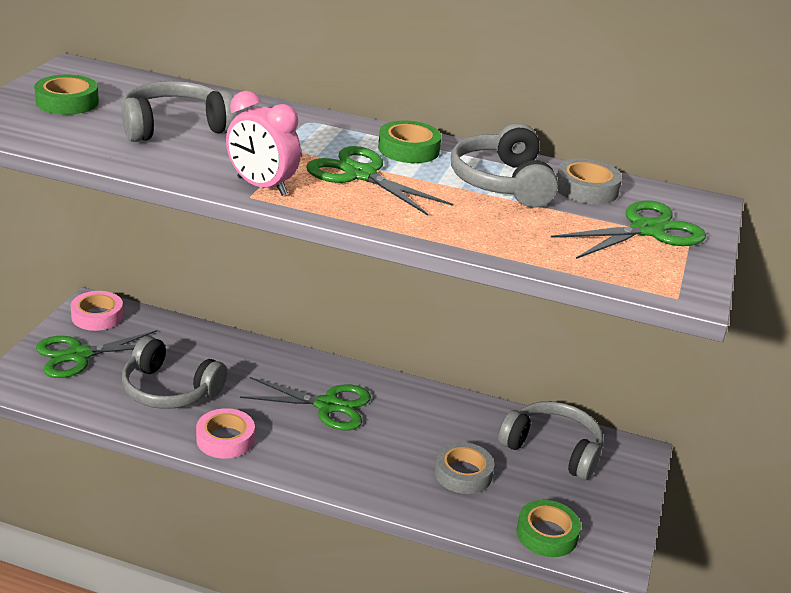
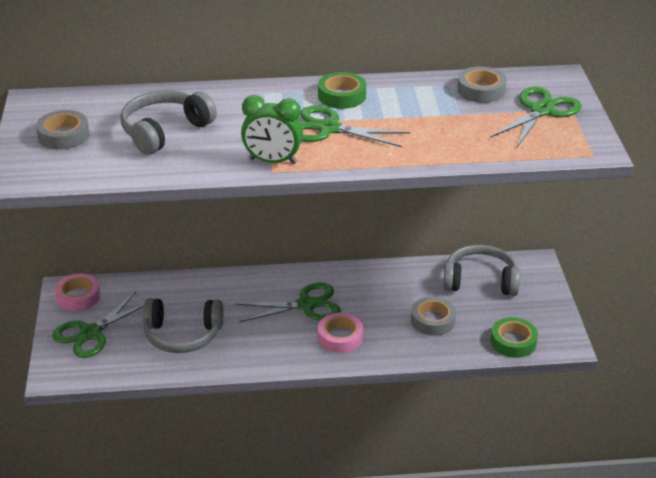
camera: 20 degrees left, 5 degrees up
(67, 102) = (63, 135): green tape -> grey tape
(225, 439) = (253, 356): pink tape -> pink tape (340, 337)
(261, 186) = (272, 161): pink clock -> green clock
(502, 182) = (425, 103): grey headphones -> none

